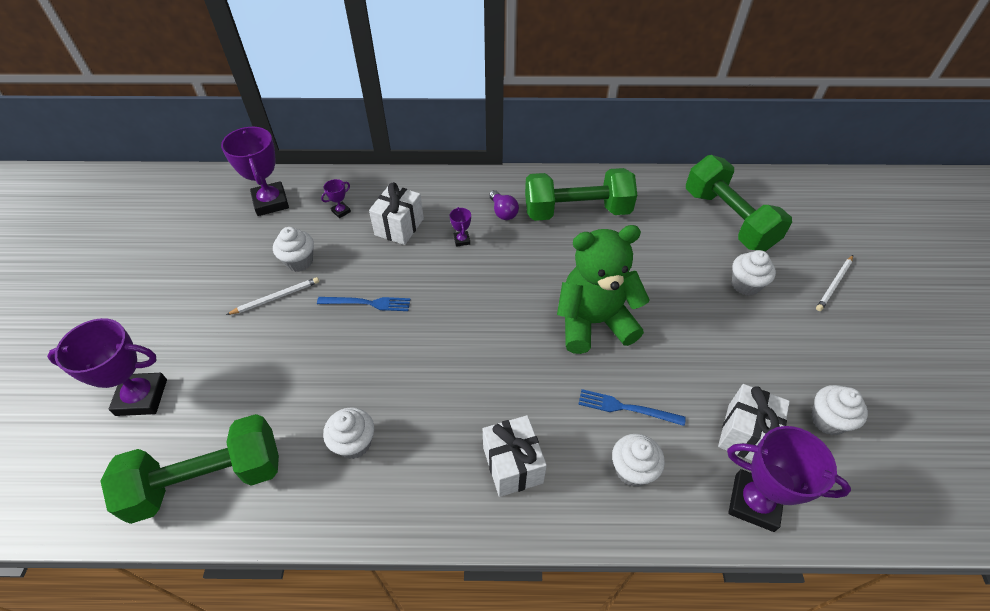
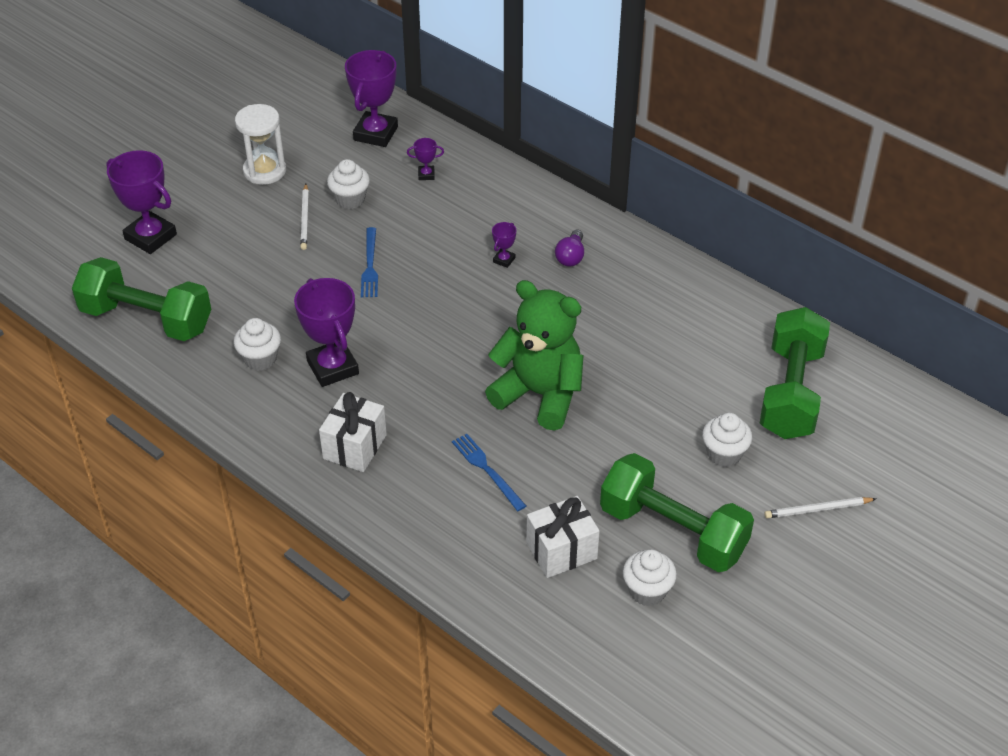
camera: 40 degrees right, 5 degrees down
(202, 278) = (264, 171): none -> white hourglass
(276, 297) = (305, 219): white pencil -> white pencil turned 75 degrees clockwise
(367, 303) = (370, 265): blue fork -> blue fork turned 45 degrees clockwise
(399, 227) = (462, 217): white gift -> none
(577, 211) = (643, 296): green dumbbell -> green dumbbell (673, 531)
(632, 470) = (439, 510): white cupcake -> none
(754, 502) = (506, 592): purple trophy -> purple trophy (332, 367)

